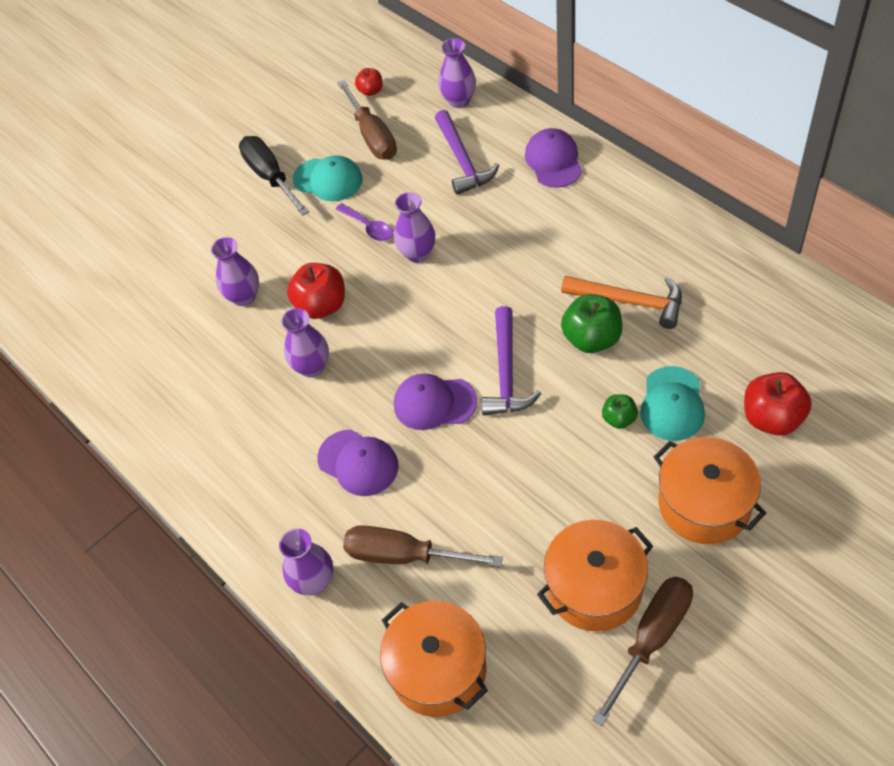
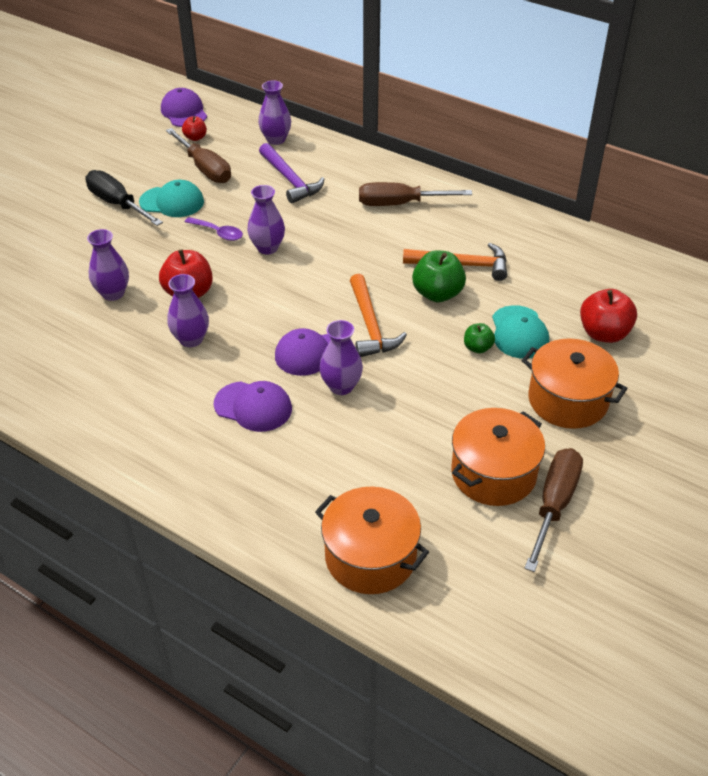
camera: 20 degrees left, 10 degrees down
(314, 582) = (234, 504): purple vase -> purple vase (341, 386)
(405, 555) = (315, 472): brown screwdriver -> brown screwdriver (400, 204)
(506, 373) = (370, 325): purple hammer -> orange hammer
(553, 161) = (369, 174): purple cap -> purple cap (184, 112)

